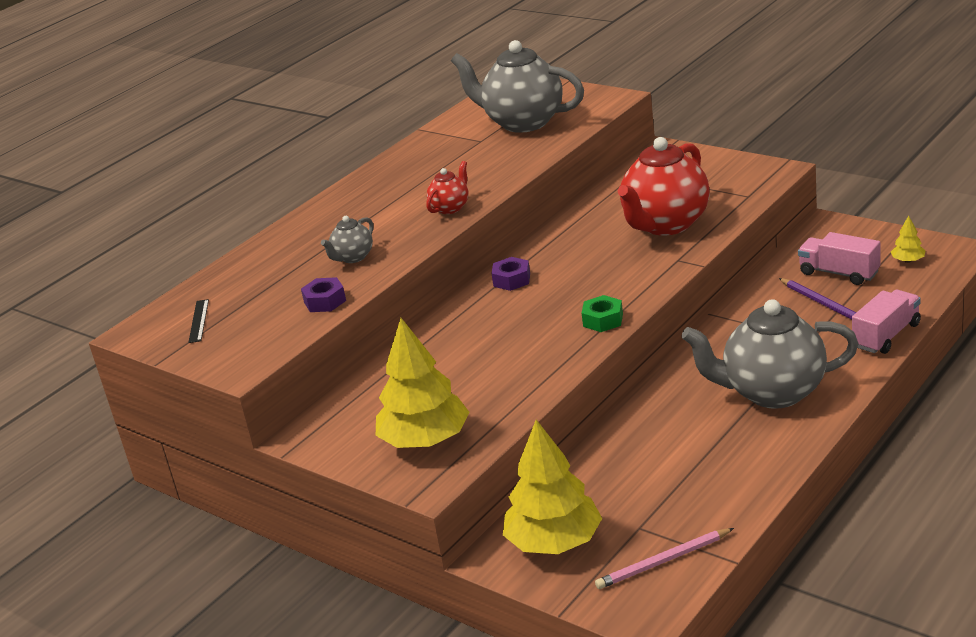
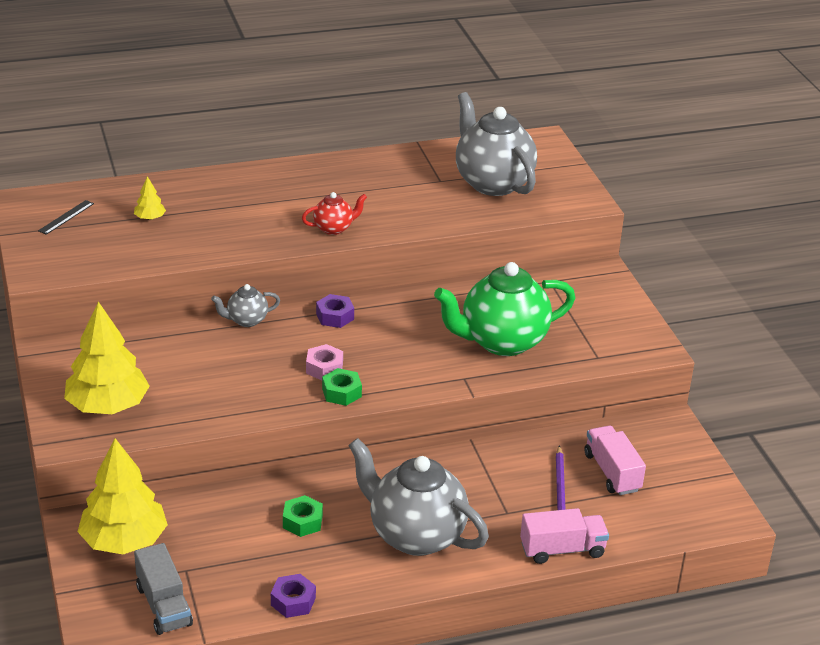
camera: 30 degrees right, 5 degrees up
(325, 301) = (152, 253): purple nut -> purple nut (293, 601)
(353, 257) = (217, 229): grey teapot -> grey teapot (246, 320)
(562, 314) = (324, 368): none -> pink nut
(663, 561) = (164, 605): pink pencil -> grey truck
(665, 225) = (502, 342): red teapot -> green teapot
(675, 438) = (302, 521): none -> green nut
(908, 261) = (679, 498): yellow tree -> yellow tree (150, 218)

